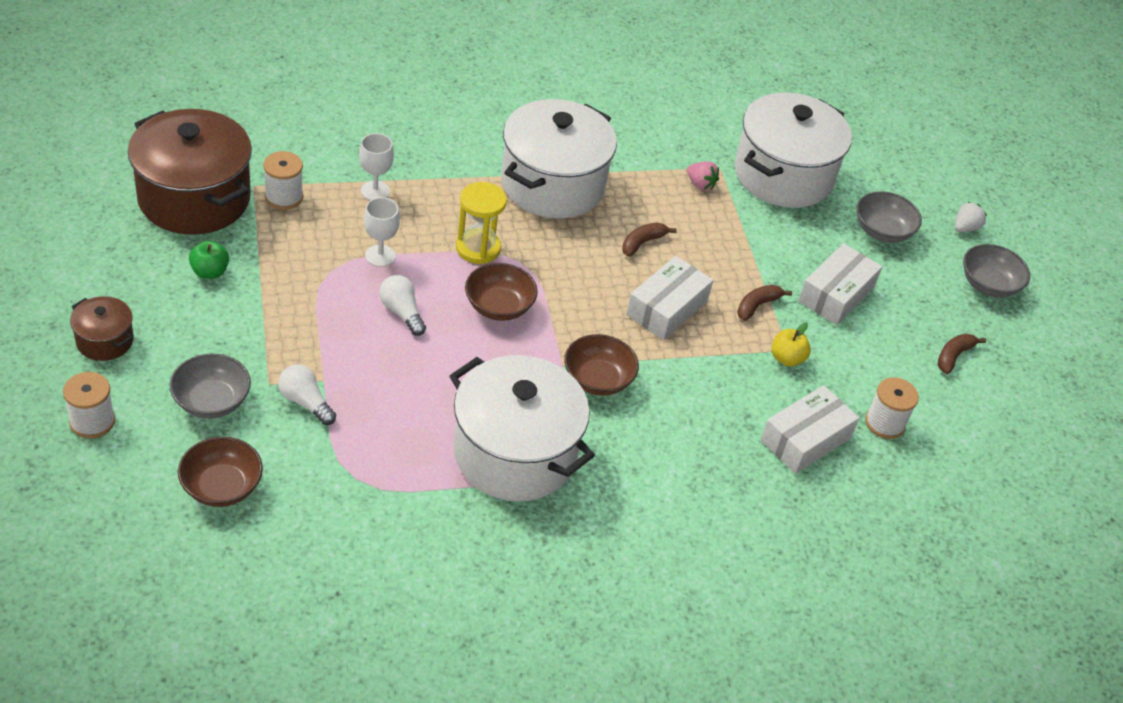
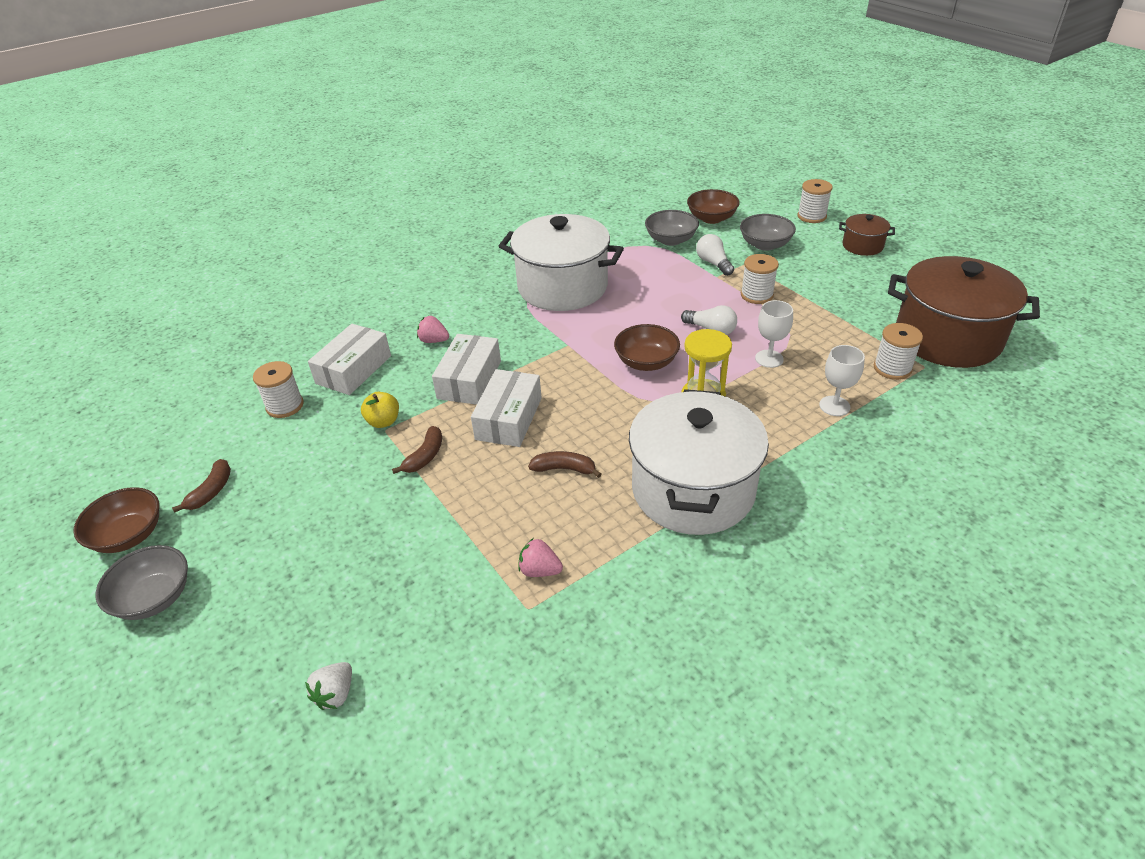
camera: 165 degrees right, 5 degrees down
(210, 272) = (863, 300): green apple -> none
(305, 402) = (713, 263): white light bulb -> white light bulb turned 135 degrees counterclockwise
(308, 332) = (756, 295): none -> white spool
(598, 380) = (535, 346): brown bowl -> brown bowl (129, 535)
(642, 243) = (564, 469): brown banana -> brown banana turned 105 degrees counterclockwise
(705, 440) = (434, 340): none -> pink strawberry
(783, 175) = (442, 640): white pot -> none
(836, 294) = (344, 503): white box -> white box (469, 380)
(882, 231) = (295, 613): grey bowl -> grey bowl (671, 240)
(965, 228) = (174, 677): white strawberry -> white strawberry (335, 694)

